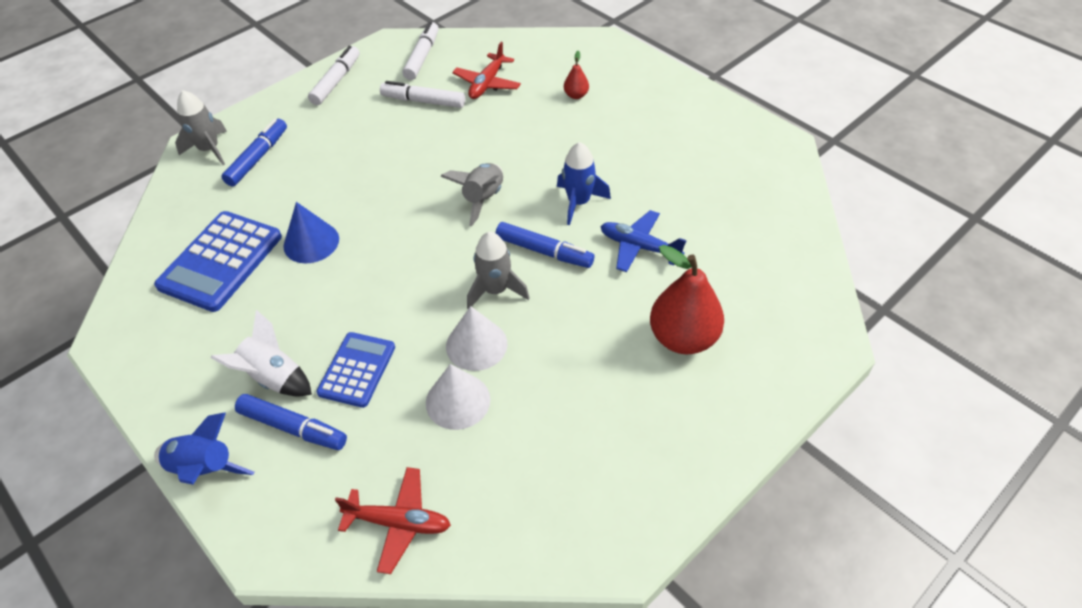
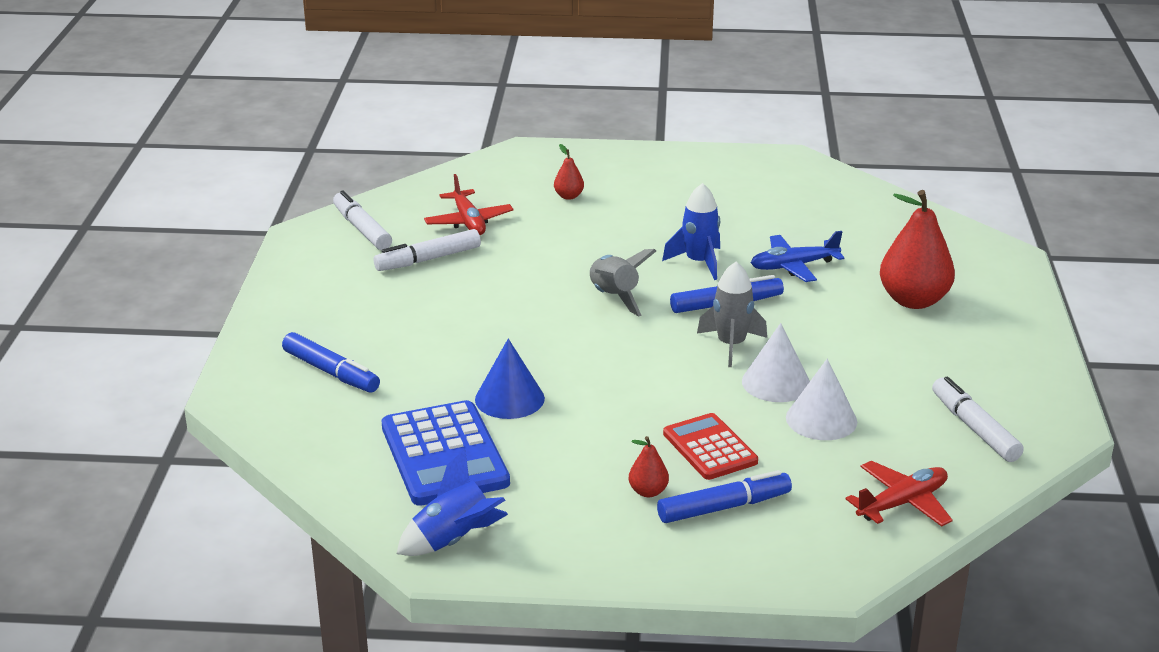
camera: 45 degrees left, 20 degrees down
(204, 469) = (698, 572): blue rocket -> blue rocket (454, 540)
(209, 149) = (260, 392): grey rocket -> none
(258, 158) = (331, 372): blue marker -> blue marker turned 150 degrees clockwise
(273, 377) = (648, 491): white rocket -> red pear
(336, 81) = (302, 283): white marker -> white marker (974, 428)
(357, 370) = (710, 448): blue calculator -> red calculator

